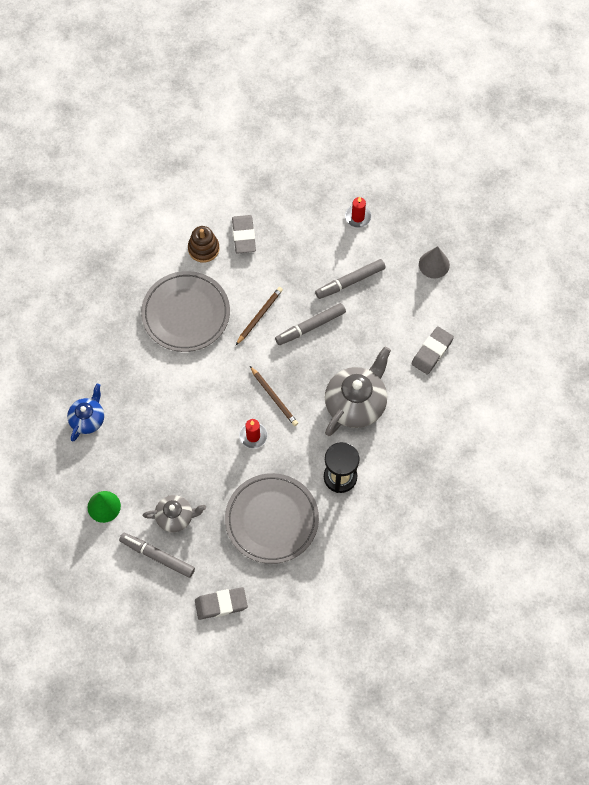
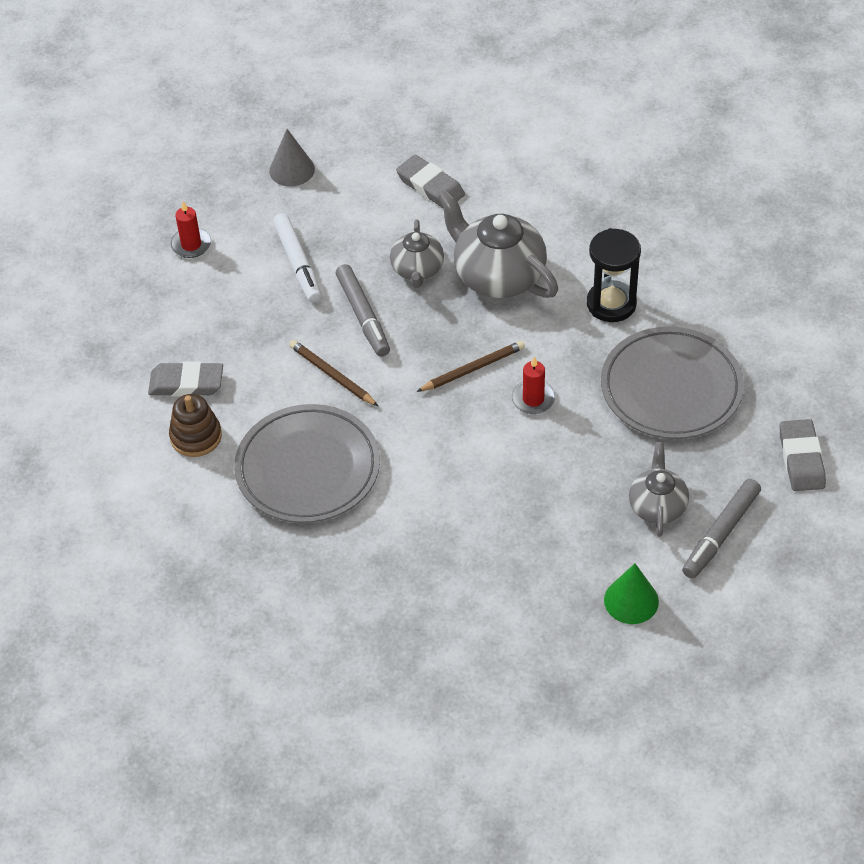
camera: 80 degrees left, 15 degrees down
(88, 419) = (474, 615): blue teapot -> none
(350, 282) = (298, 263): grey marker -> white marker
(354, 353) = (417, 270): none -> grey teapot

